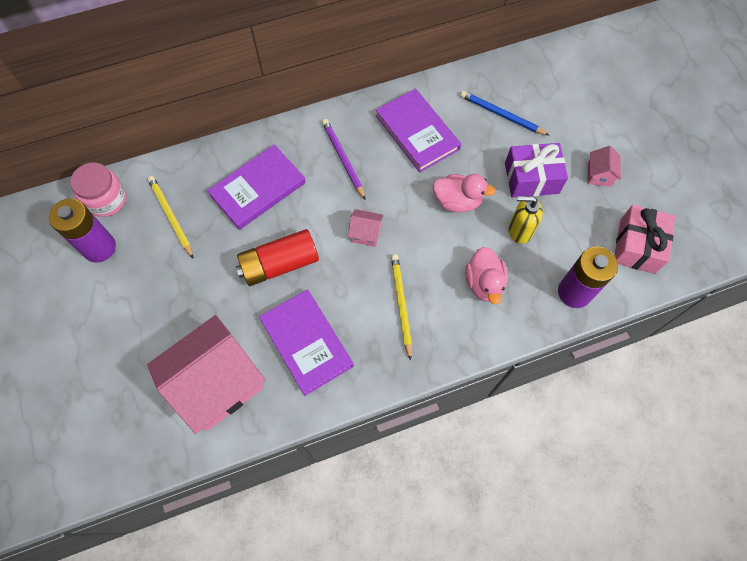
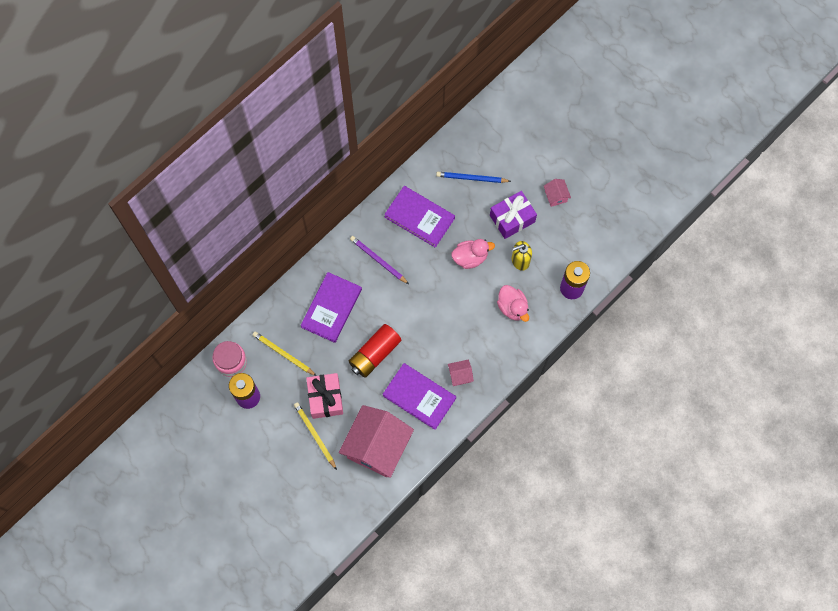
camera: 25 degrees left, 5 degrees up
(366, 233) = (420, 307): pink house -> pink house (460, 375)
(401, 305) = (466, 345): yellow pencil -> yellow pencil (315, 435)
(637, 246) = (599, 238): pink gift -> pink gift (325, 398)

